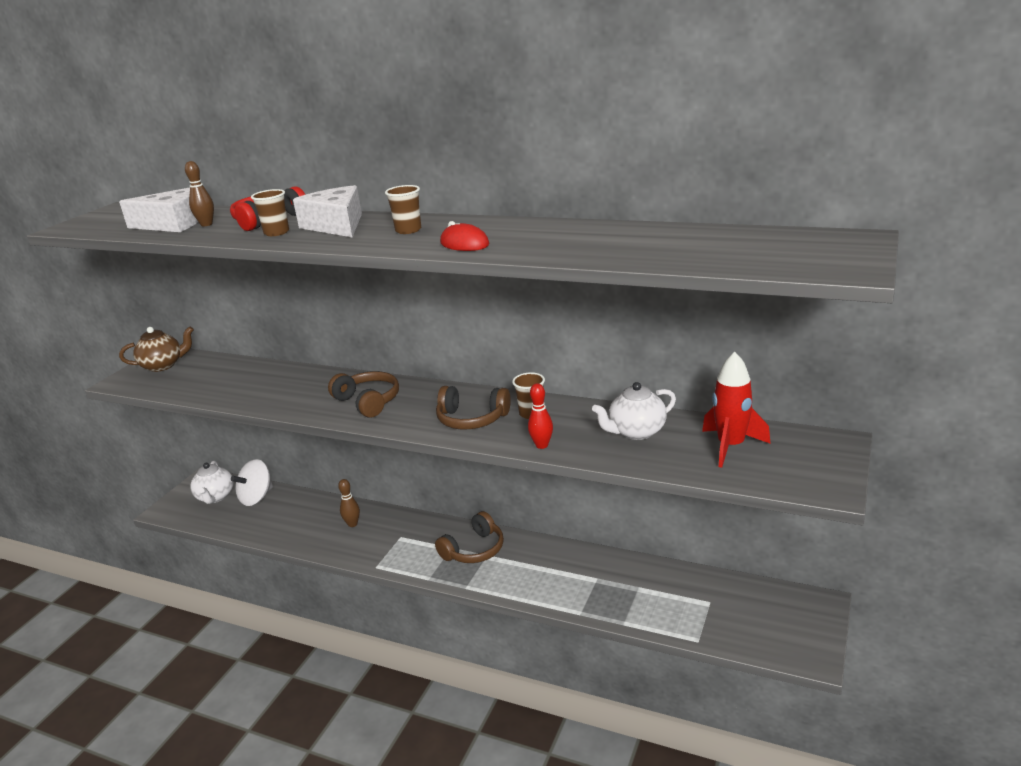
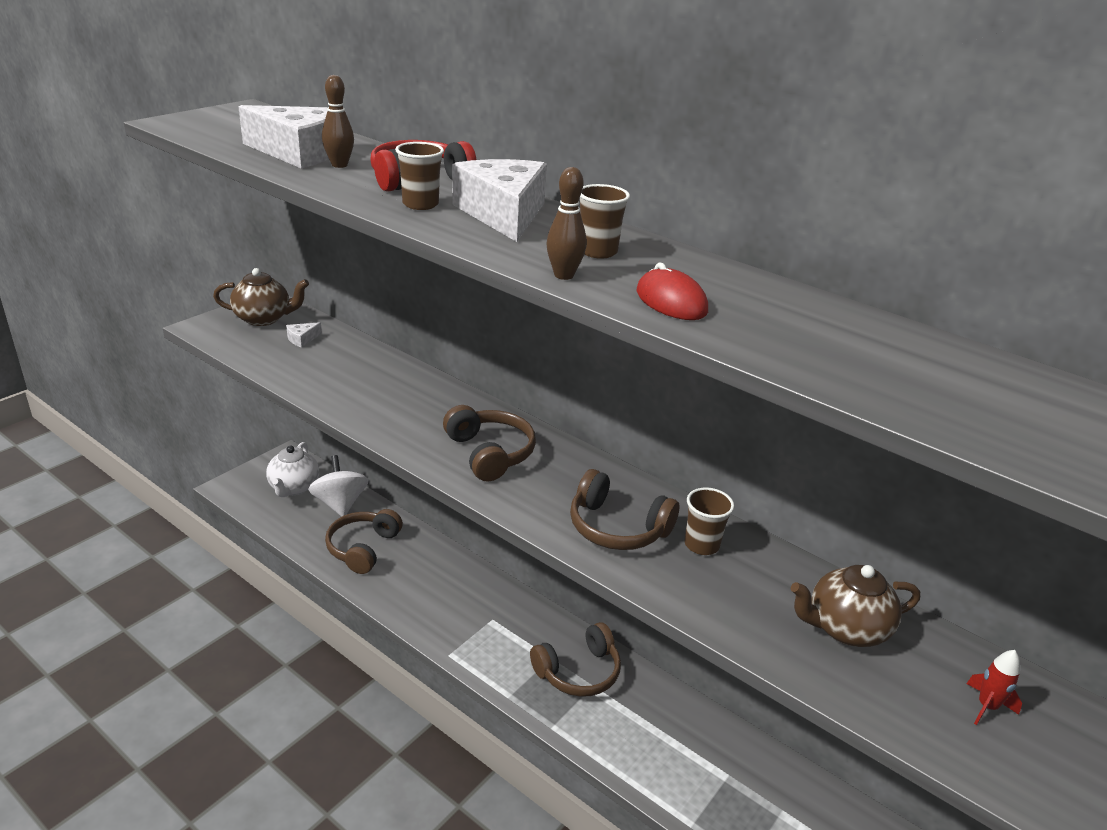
camera: 10 degrees right, 5 degrees up
(199, 370) = (302, 339): none -> white cheese
(257, 497) = (340, 504): white spinning top -> white spinning top turned 105 degrees clockwise
(286, 520) = (363, 548): none -> brown headphones
(352, 524) = (440, 580): brown bowling pin -> brown bowling pin (564, 275)
(542, 445) = (702, 607): red bowling pin -> none
(636, 432) = (845, 629): white teapot -> brown teapot
(731, 446) = (986, 706): red rocket -> red rocket, size x0.50

